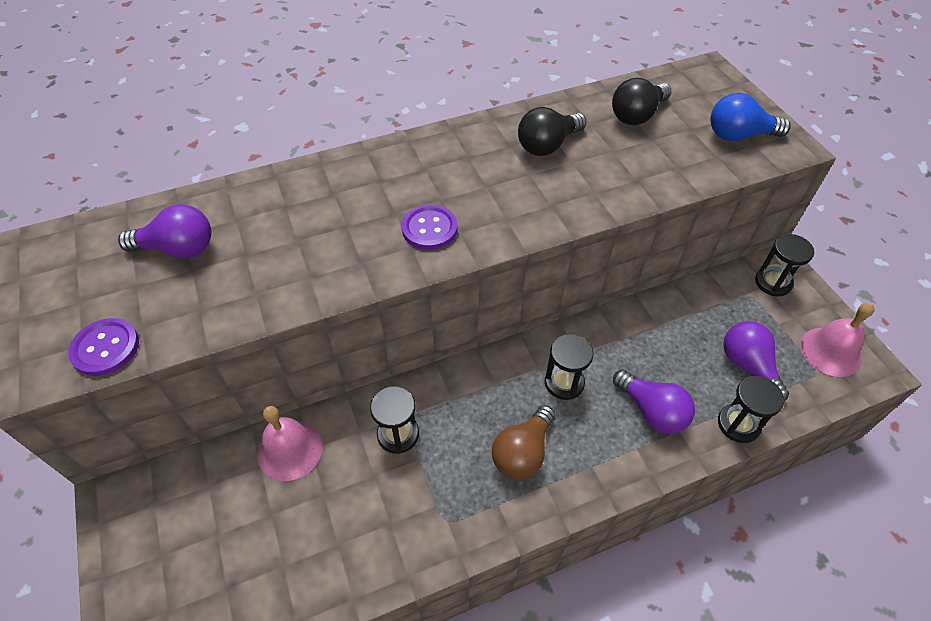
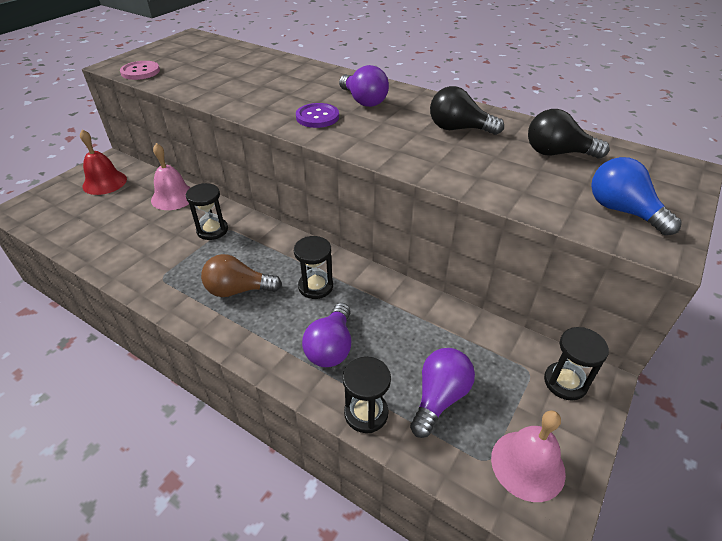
camera: 55 degrees right, 10 degrees down
(105, 348) = (140, 72): purple button -> pink button
(171, 523) = (104, 182): none -> red bell
(178, 249) = (221, 62): purple light bulb -> purple light bulb (363, 101)

